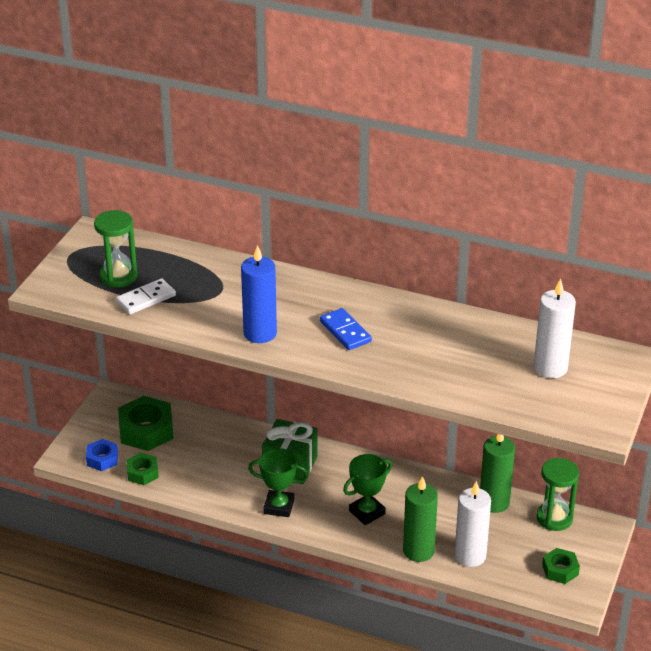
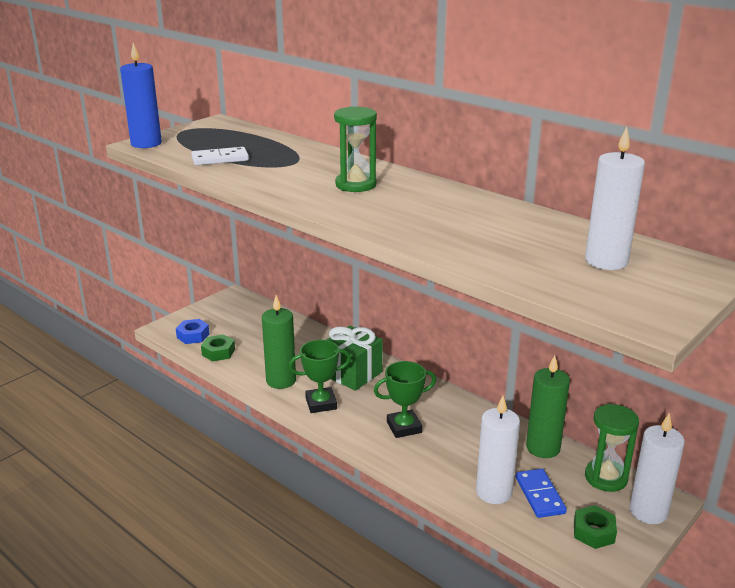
camera: 20 degrees right, 10 degrees down
(118, 276) = (211, 145): green hourglass -> green hourglass (355, 185)
(146, 430) = (244, 323): green nut -> none
(260, 333) = (302, 192): blue candle -> blue candle (146, 144)
(279, 506) = (321, 403): green trophy -> green trophy turned 45 degrees counterclockwise
(345, 331) = (389, 203): blue domino -> blue domino (539, 495)
(418, 551) = (439, 474): green candle -> green candle (281, 380)
(596, 540) = (648, 512): none -> white candle

